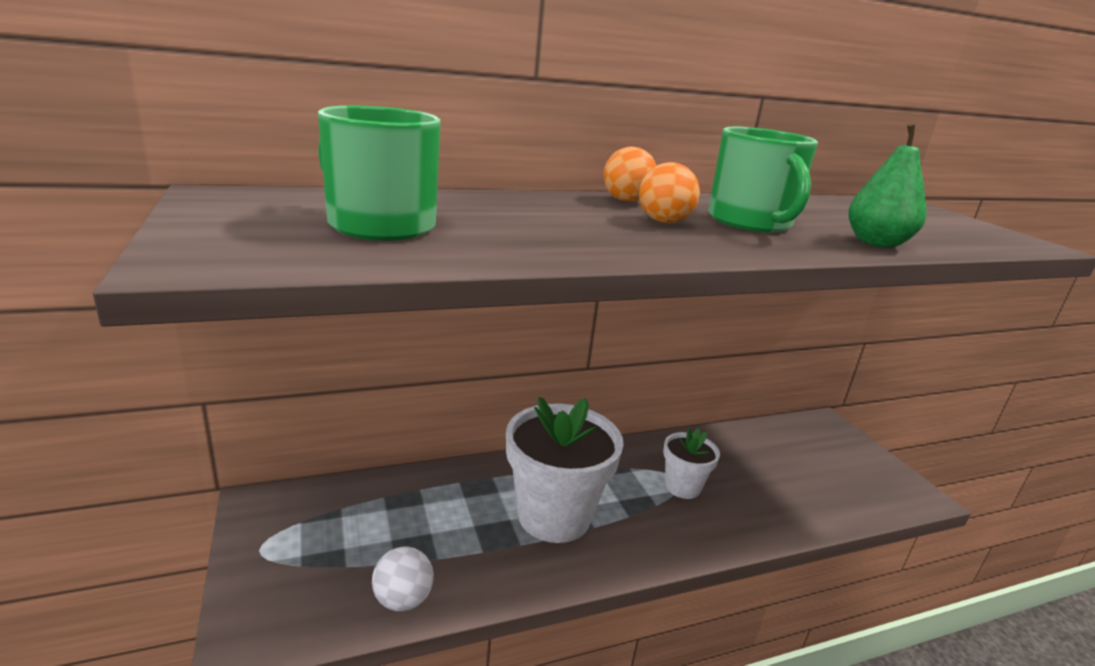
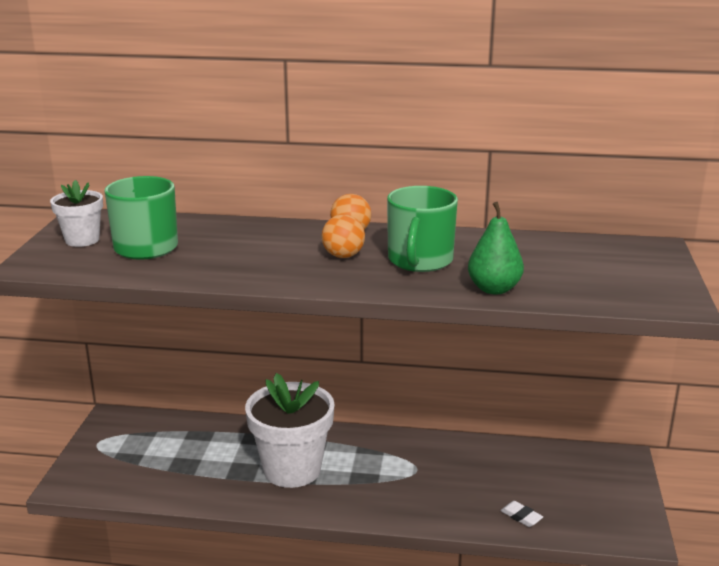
camera: 30 degrees right, 0 degrees up
(403, 599) = (157, 490): white ball -> none
(682, 487) = (413, 475): white flower pot -> white flower pot (82, 240)
(818, 505) = (521, 516): none -> white eraser

